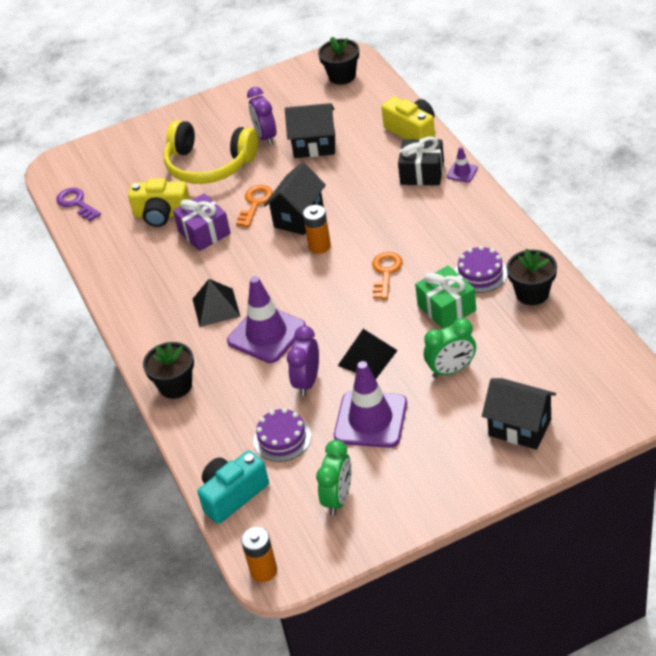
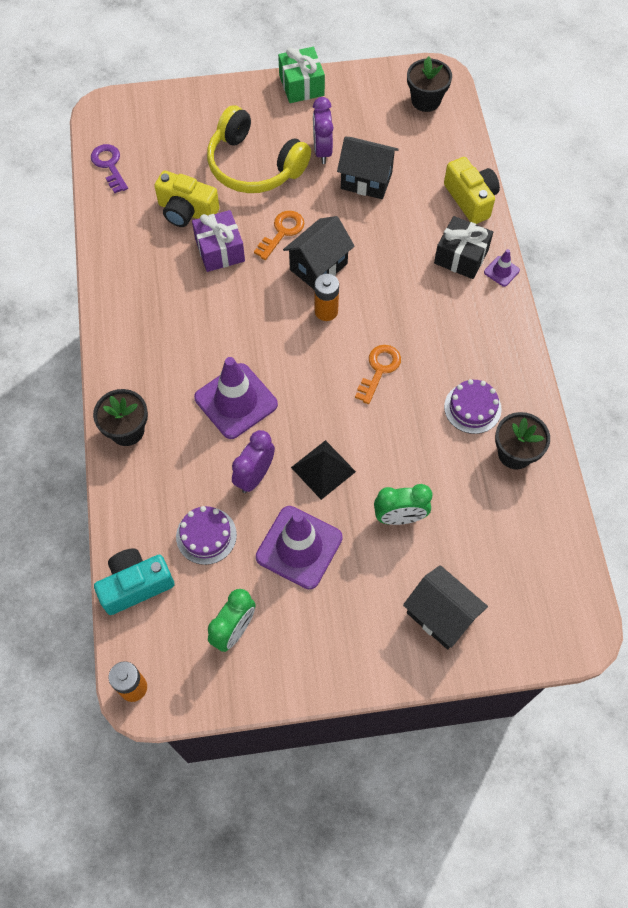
camera: 10 degrees right, 20 degrees up
(216, 307) = (199, 348): black pyramid -> none
(446, 308) = (423, 438): green gift -> green gift (301, 85)

